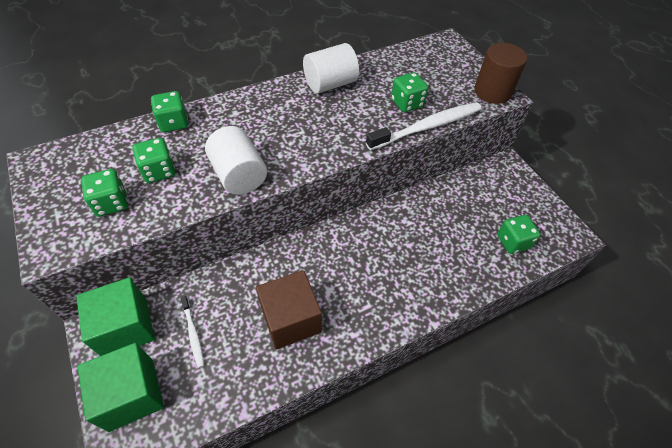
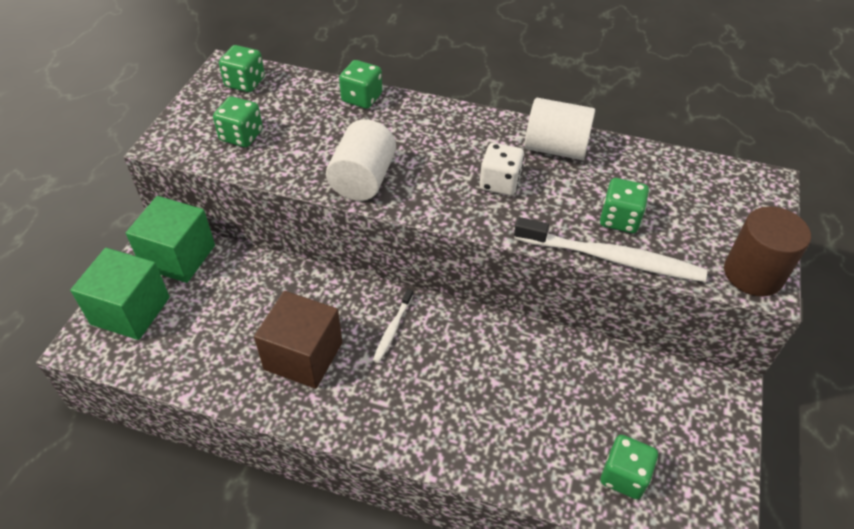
camera: 45 degrees right, 5 degrees down
(159, 171) = (303, 133): green dice -> green dice (245, 82)
(193, 333) = (218, 301): white toothbrush -> white toothbrush (392, 329)
(324, 123) = (500, 183): none -> white dice

